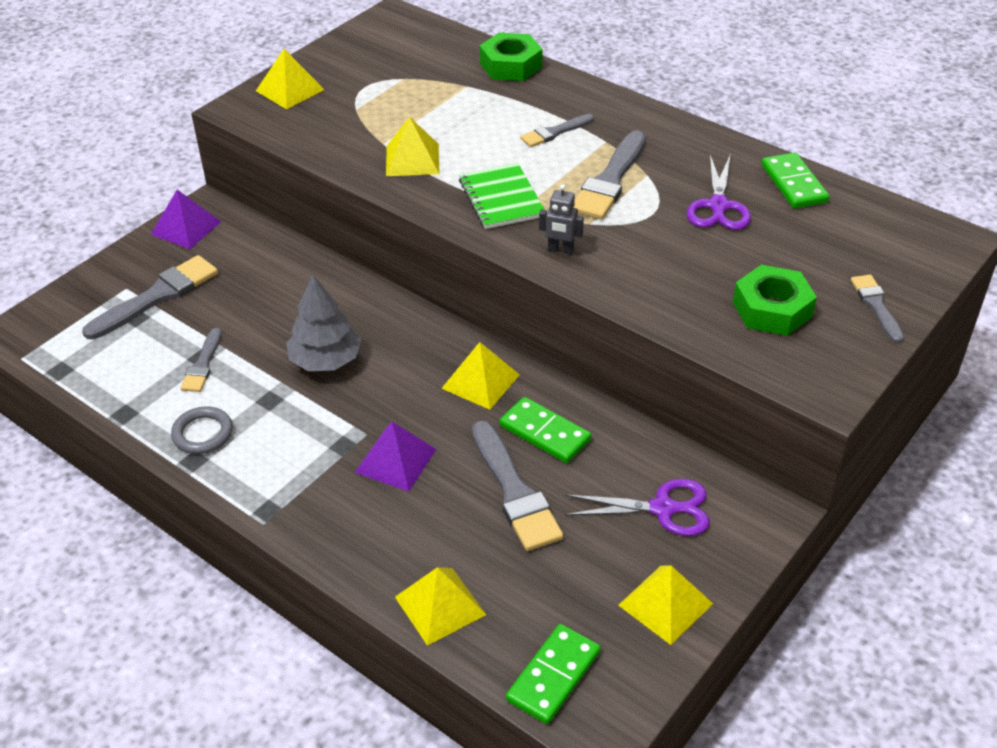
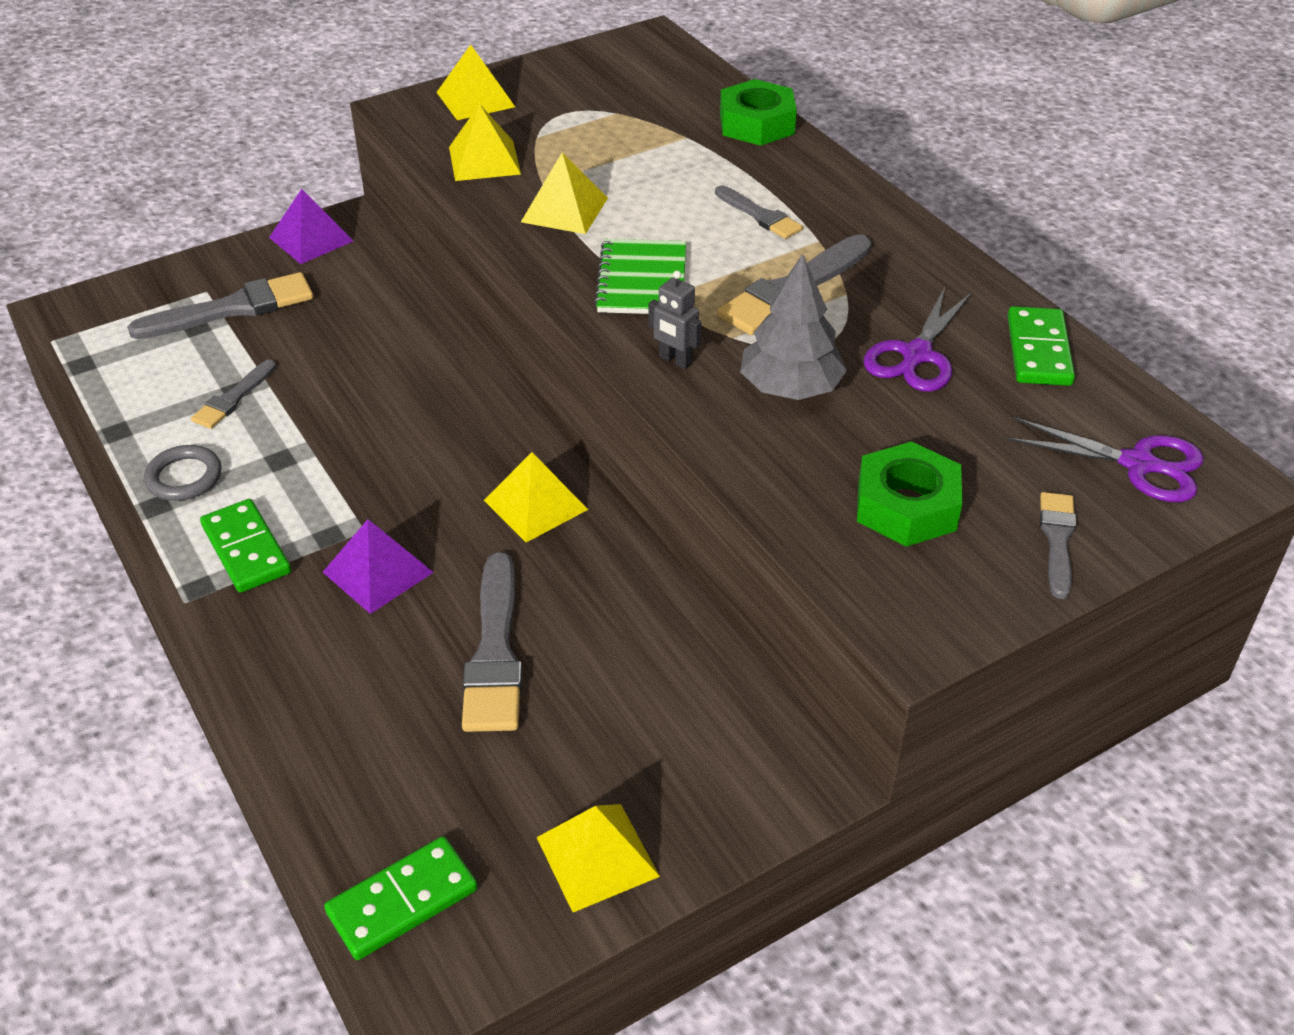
camera: 20 degrees right, 0 degrees up
(326, 360) = (370, 430): grey tree -> grey tree (790, 388)
(440, 605) = (321, 765): yellow pyramid -> yellow pyramid (484, 160)
(545, 433) = (575, 590): green domino -> green domino (246, 549)
(554, 132) = (760, 215): grey brush -> grey brush turned 120 degrees counterclockwise
(664, 508) = (669, 732): purple scissors -> purple scissors (1139, 464)

